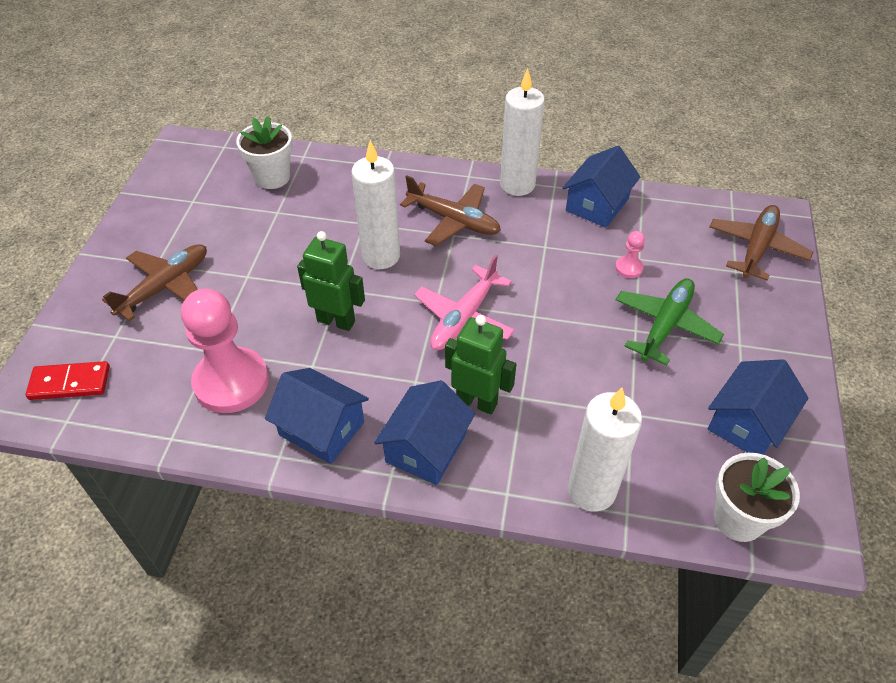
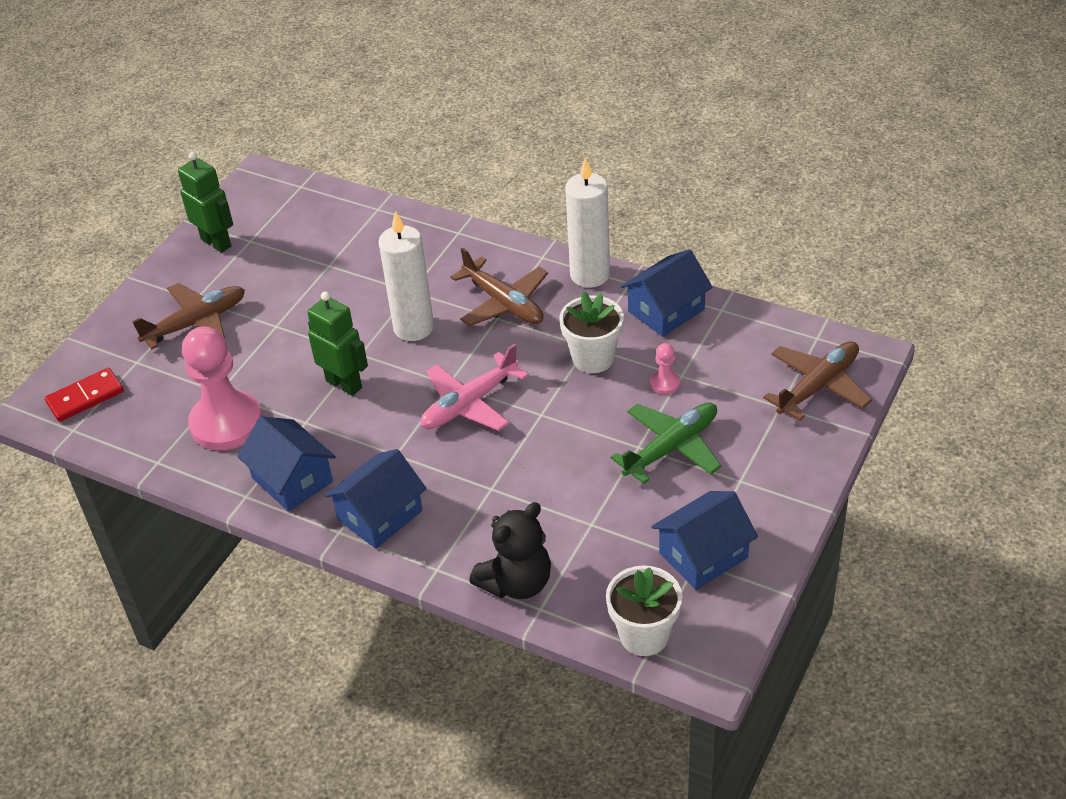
camera: 20 degrees right, 5 degrees down
(70, 383) = (85, 397): red domino -> red domino turned 45 degrees counterclockwise
(272, 177) = (337, 227): white flower pot -> white flower pot (593, 358)
(477, 401) = (446, 484): green robot -> green robot (216, 242)
(591, 490) = (516, 582): white candle -> black teddy bear

